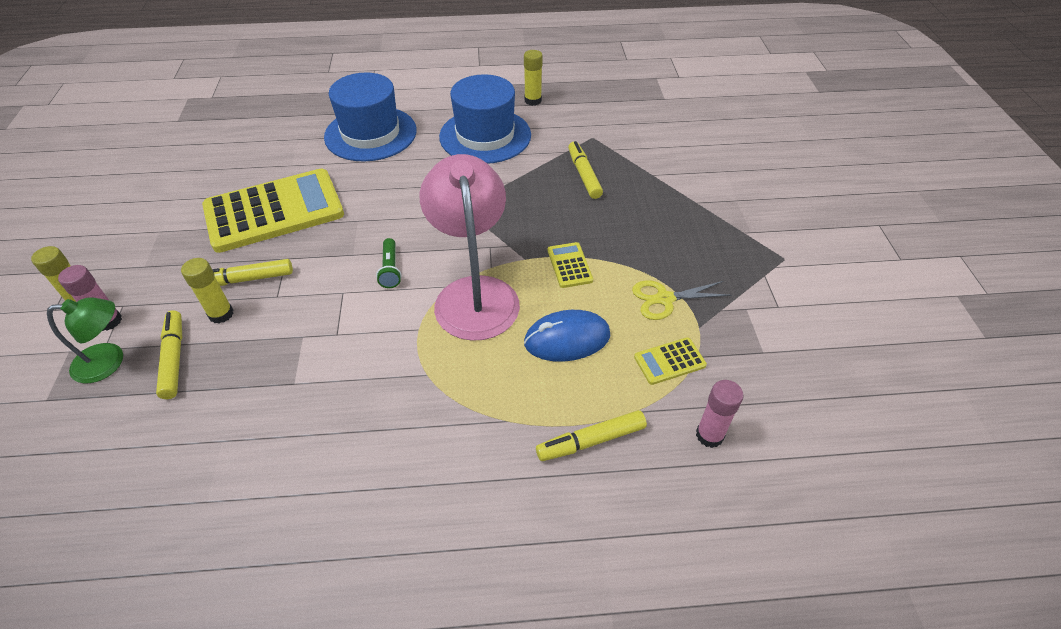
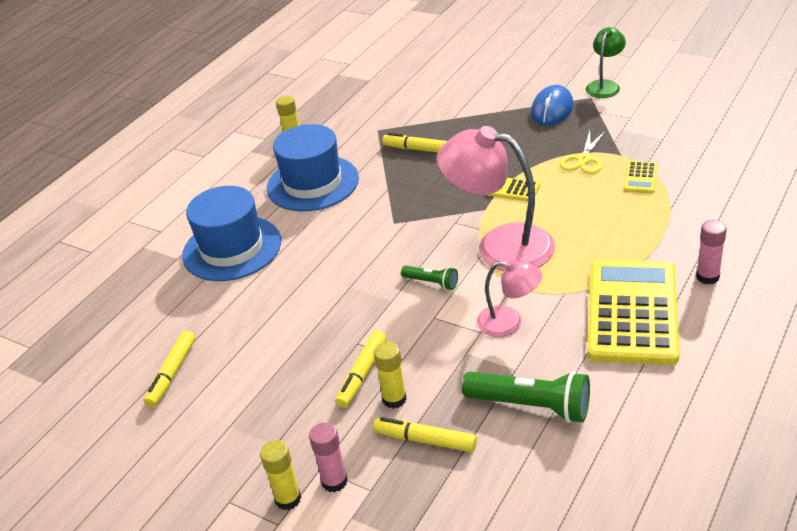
camera: 50 degrees left, 10 degrees down
(109, 362) = (392, 487): green lamp -> green lamp (605, 85)
(244, 418) = (531, 406): none -> green flashlight
(274, 211) = (282, 337): yellow calculator -> yellow calculator (632, 312)
(360, 349) = (509, 322): none -> pink lamp
(567, 339) = (584, 215): blue mouse -> blue mouse (552, 109)
(591, 441) = (681, 234): yellow marker -> yellow marker (172, 374)
(709, 435) = (711, 184): pink glue stick -> pink glue stick (707, 277)

